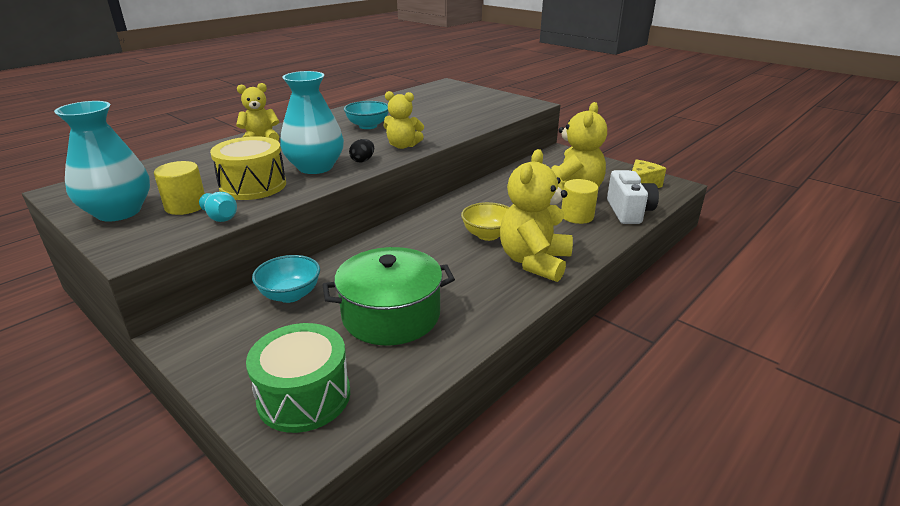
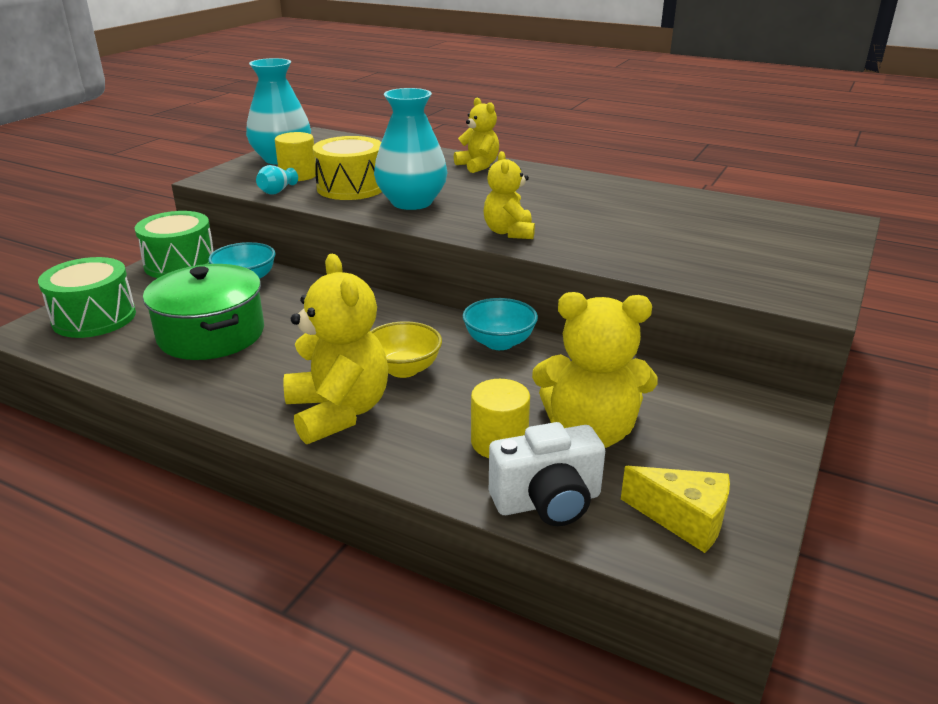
camera: 75 degrees right, 0 degrees up
(208, 337) = (180, 264): none -> green drum
(363, 160) = (444, 220): black egg -> none
(368, 126) = (567, 203): turquoise bowl -> turquoise bowl (499, 342)
(534, 262) = (338, 412): yellow teddy bear -> yellow teddy bear turned 60 degrees clockwise

